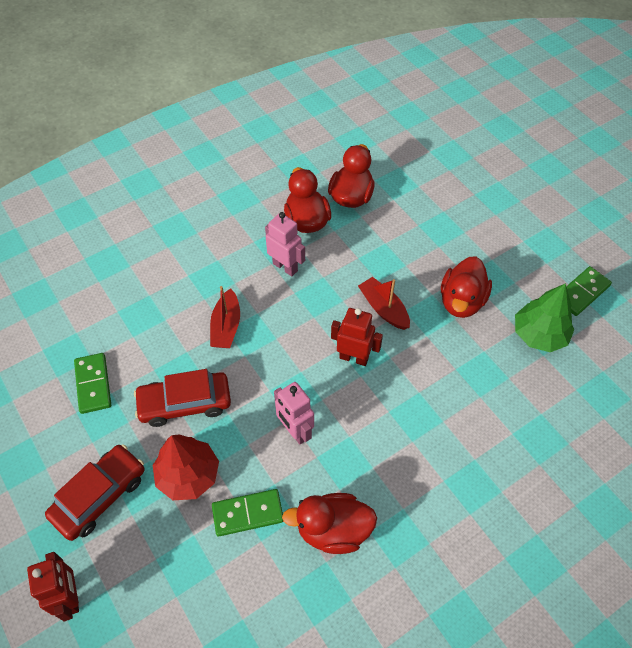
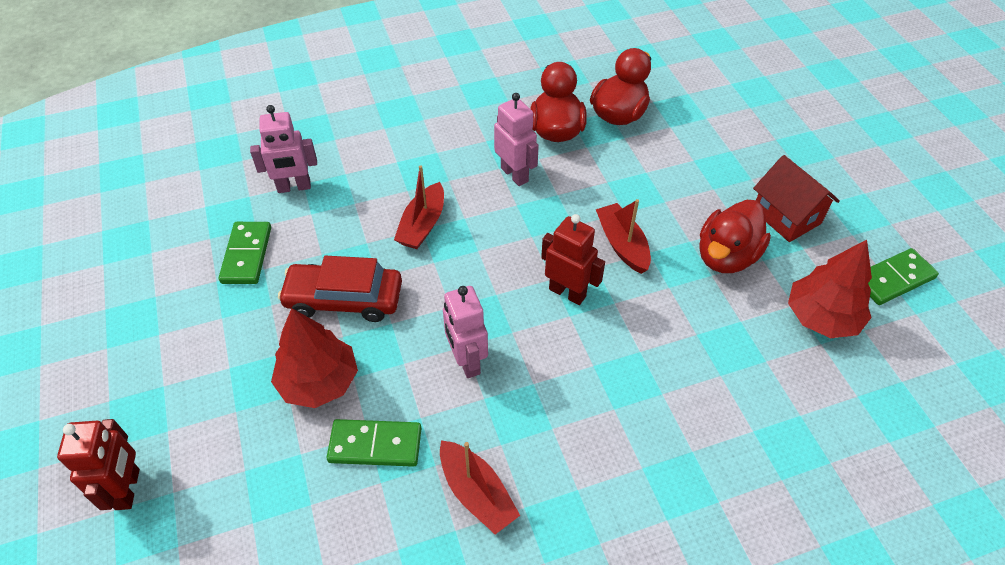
camera: 15 degrees right, 5 degrees down
(99, 496) = (207, 380): red car -> none
(111, 316) = (294, 187): none -> pink robot
(333, 530) = (476, 493): red duck -> red boat
(496, 259) = (786, 217): none -> red house
(539, 335) = (821, 317): green tree -> red tree

